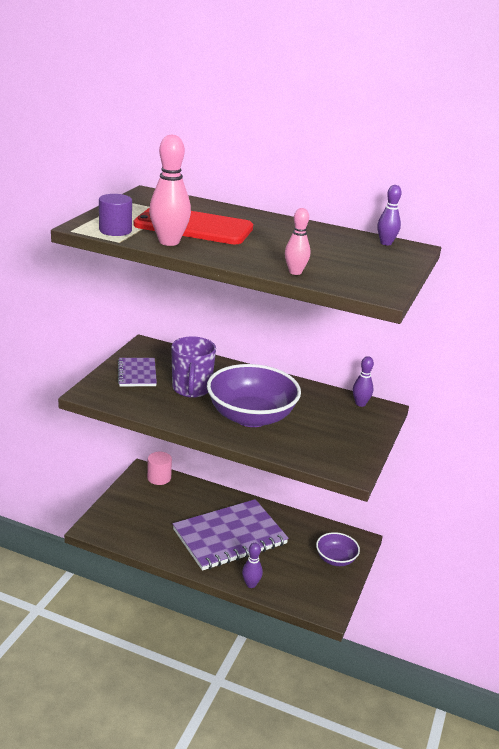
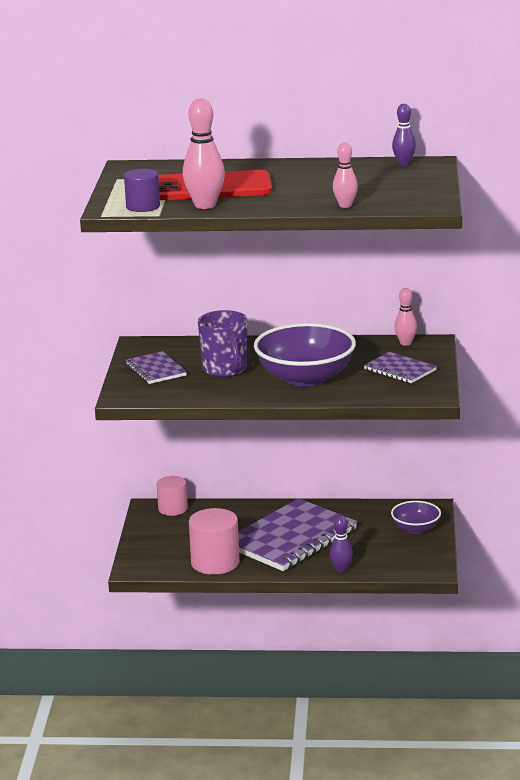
camera: 15 degrees left, 5 degrees down
(155, 543) = (215, 563): none -> pink cylinder
(338, 431) = (400, 370): none -> purple notebook
(360, 404) = (405, 343): purple bowling pin -> pink bowling pin

